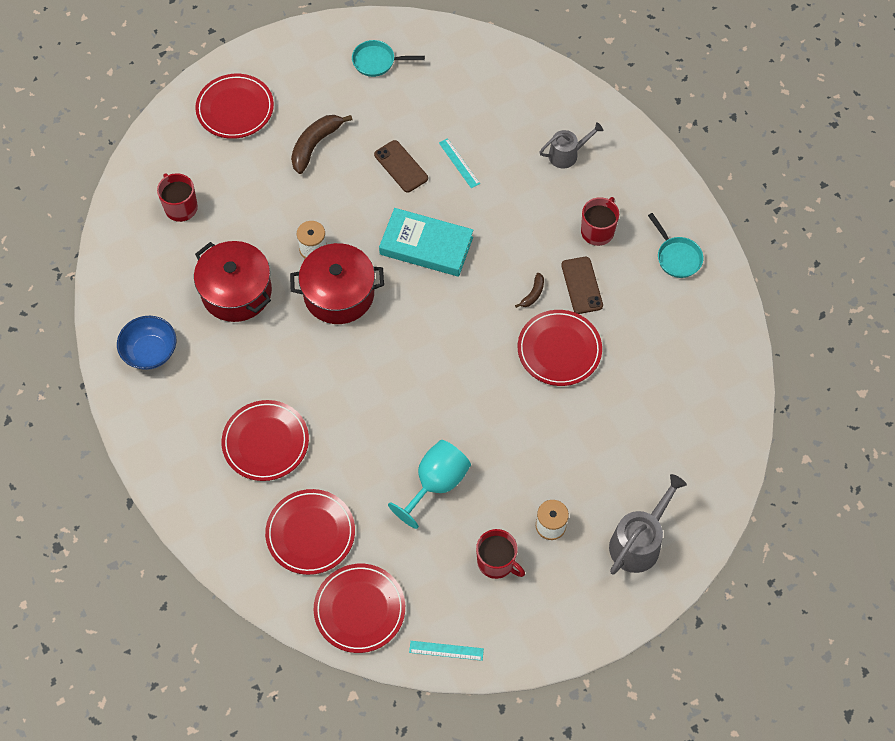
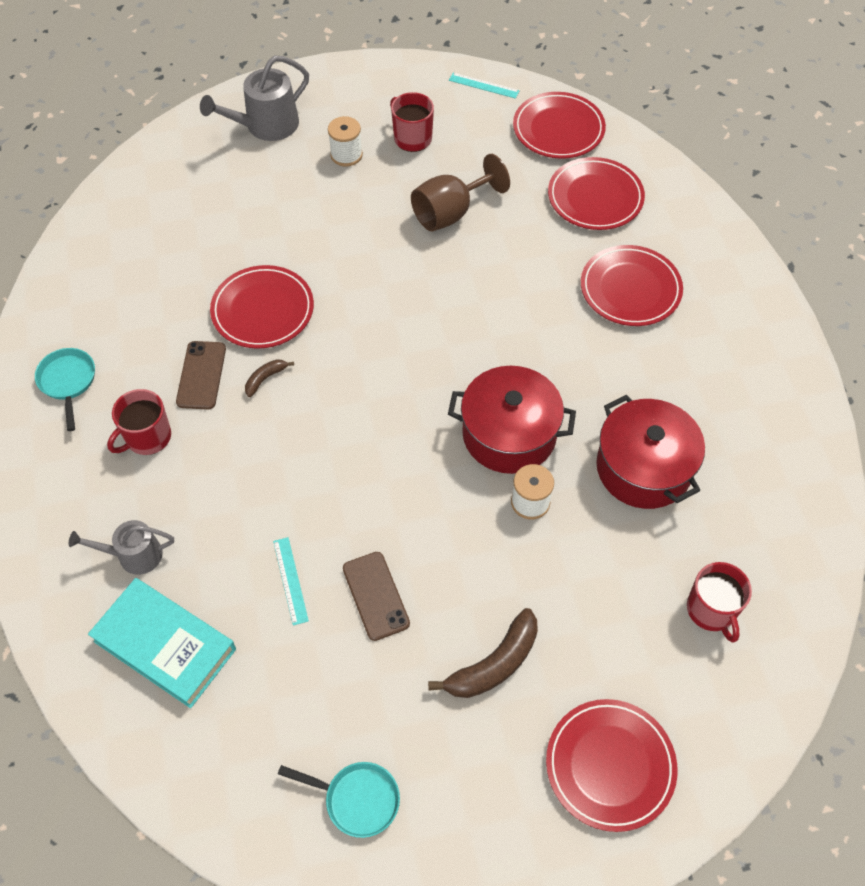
camera: 165 degrees left, 5 degrees down
(150, 351) = (763, 418): blue bowl -> none
(426, 246) = (377, 470): turquoise book -> turquoise book (165, 645)
(436, 484) = (451, 212): turquoise goblet -> brown goblet

